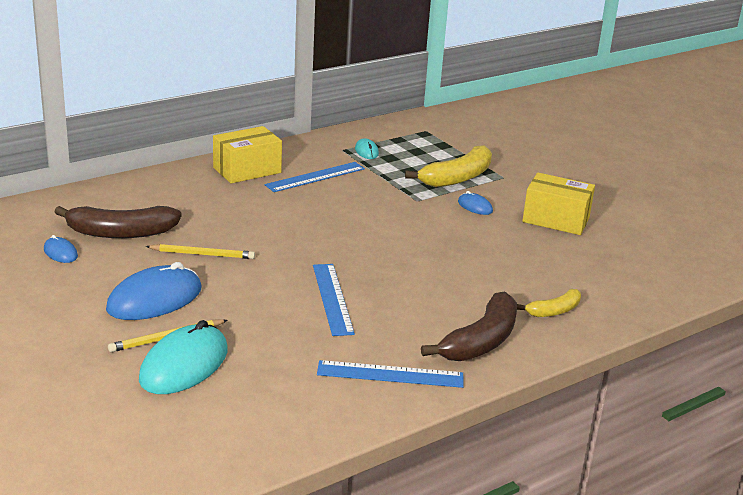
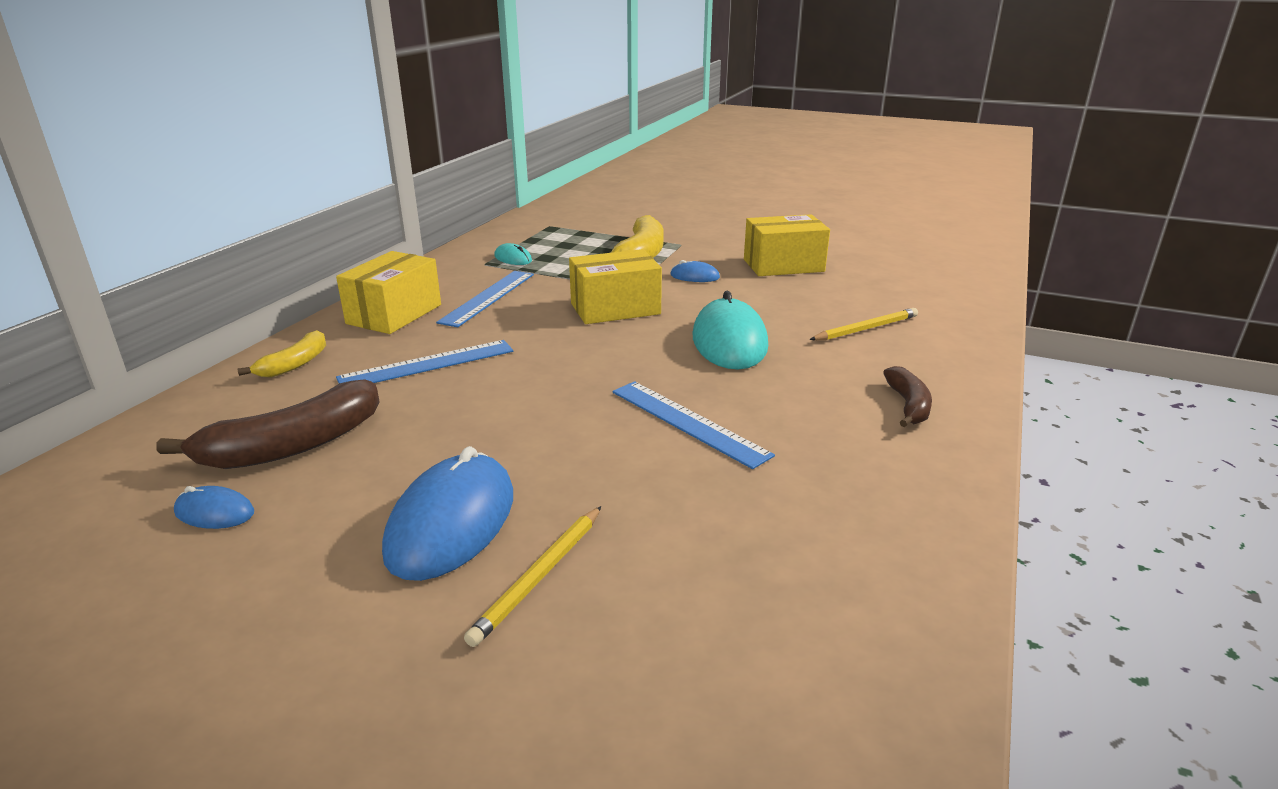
camera: 30 degrees left, 0 degrees up
(184, 365) = (617, 608): turquoise mouse -> turquoise mouse (729, 341)
(202, 254) = (451, 430): yellow pencil -> yellow pencil (865, 329)
(386, 212) = (615, 309): none -> yellow box
(390, 374) = (884, 488): blue ruler -> blue ruler (427, 364)
(481, 341) = (908, 405): brown banana -> brown banana, size x0.56
(554, 311) = (918, 346): yellow banana -> yellow banana (295, 364)

